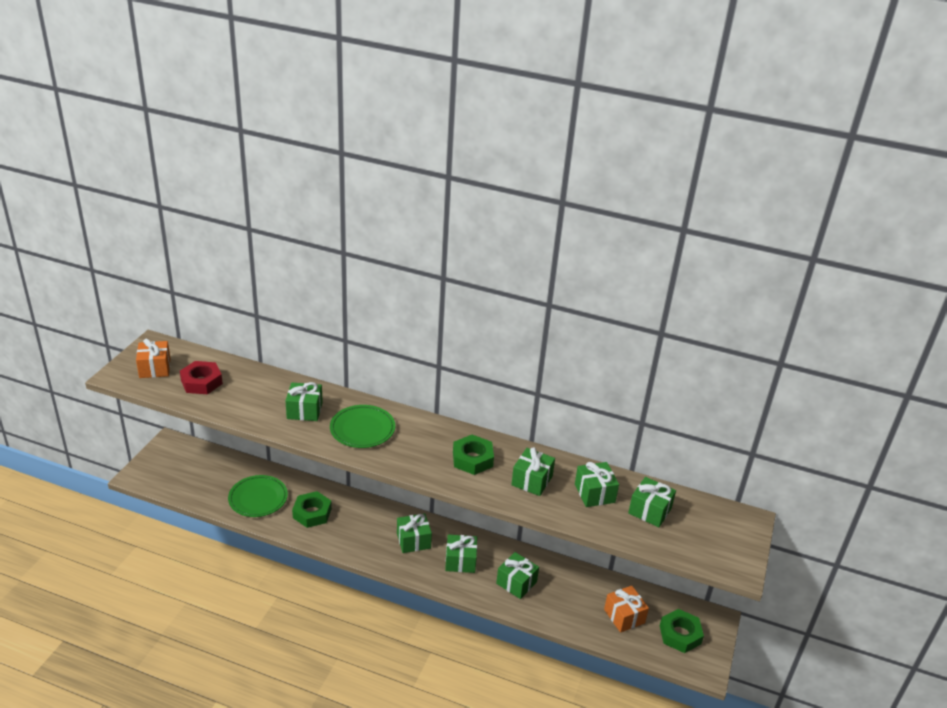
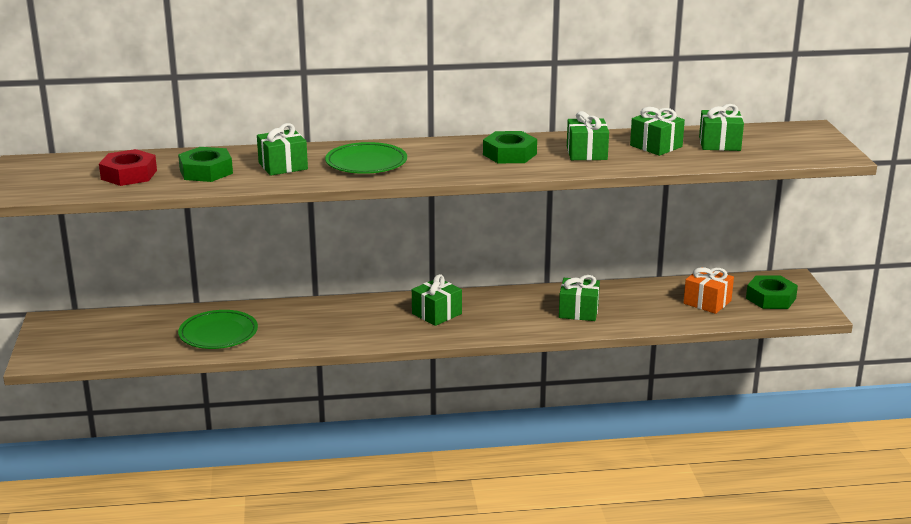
camera: 25 degrees left, 10 degrees down
(155, 368) = (53, 178): orange gift -> none
(312, 513) = (297, 326): green nut -> green nut (206, 171)
(460, 561) = (504, 313): green gift -> none

